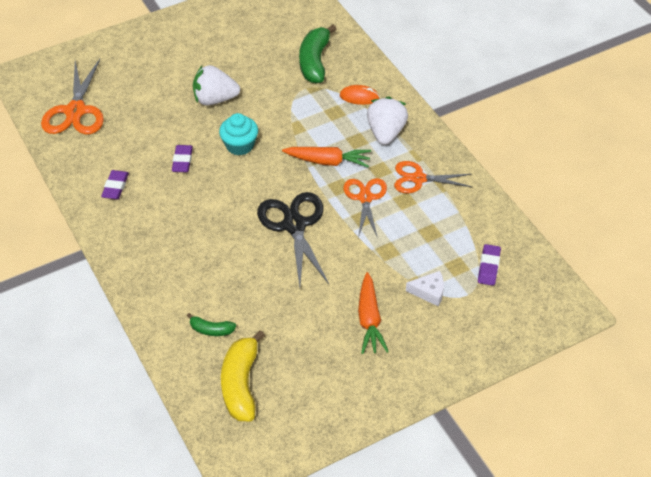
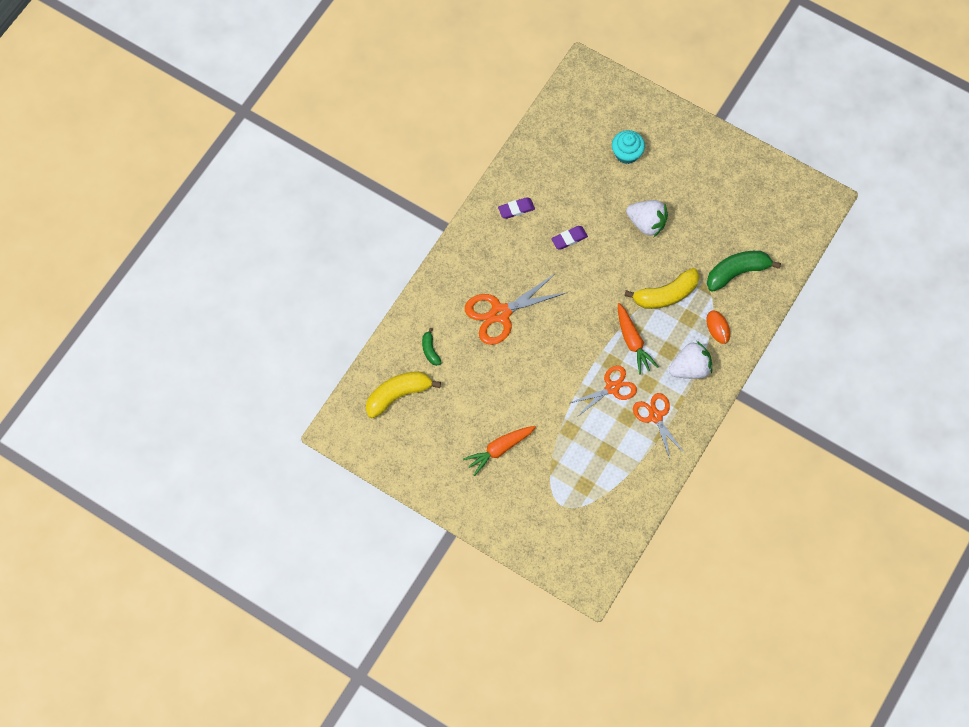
camera: 60 degrees right, 20 degrees up
(75, 111) = (572, 133): orange scissors -> orange scissors (500, 313)
(215, 99) = (646, 223): white strawberry -> white strawberry turned 150 degrees clockwise
(240, 145) = (610, 269): turquoise cupcake -> turquoise cupcake (626, 153)
(294, 225) = (555, 352): black scissors -> none
(298, 117) = (666, 294): none -> yellow banana
(429, 292) = (548, 477): white cheese -> none
(489, 267) = (597, 509): purple eraser -> none

